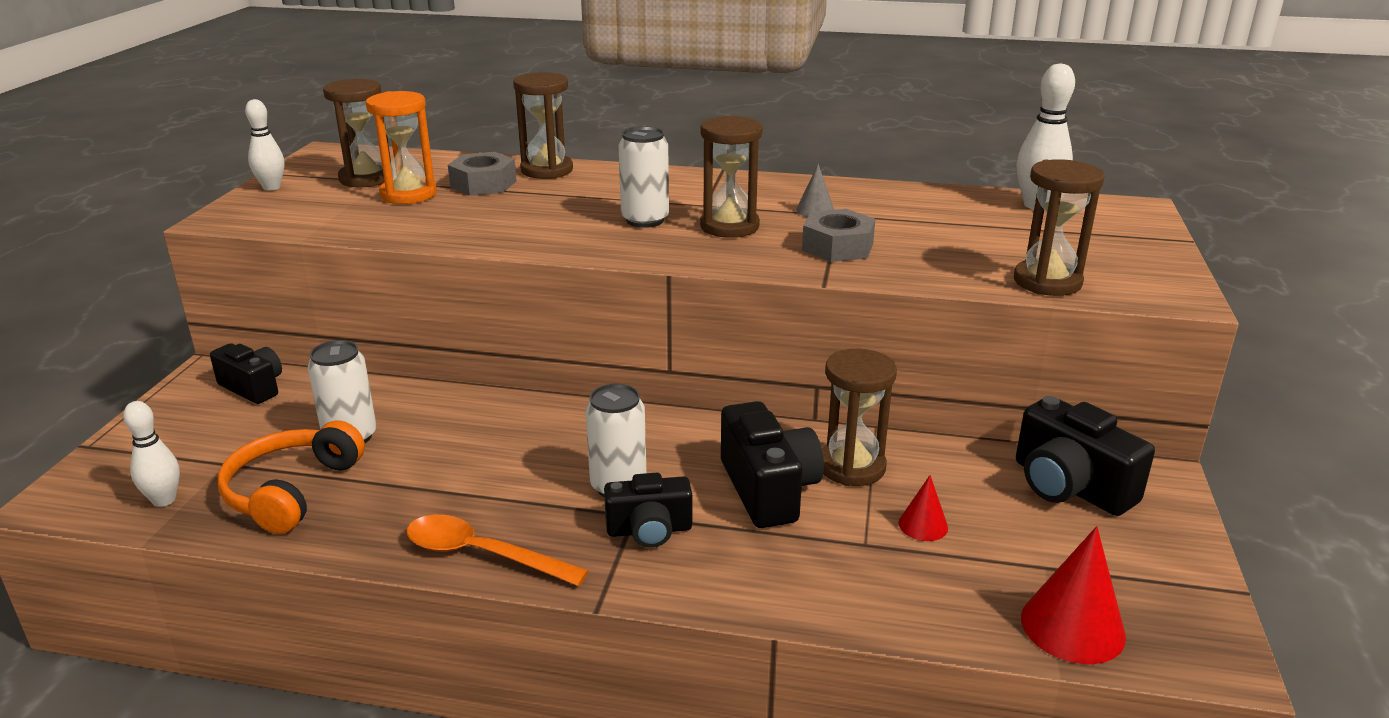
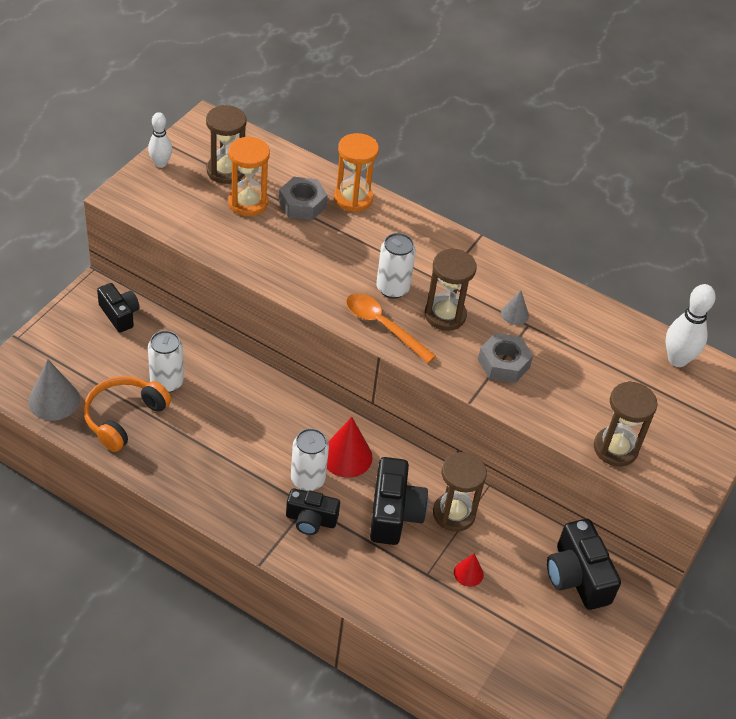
camera: 15 degrees right, 20 degrees up
(164, 500) = (54, 400): white bowling pin -> grey cone
(482, 554) = (213, 504): orange spoon -> orange spoon (383, 326)
(547, 170) = (353, 198): brown hourglass -> orange hourglass
(1072, 626) = (505, 670): red cone -> red cone (346, 456)

